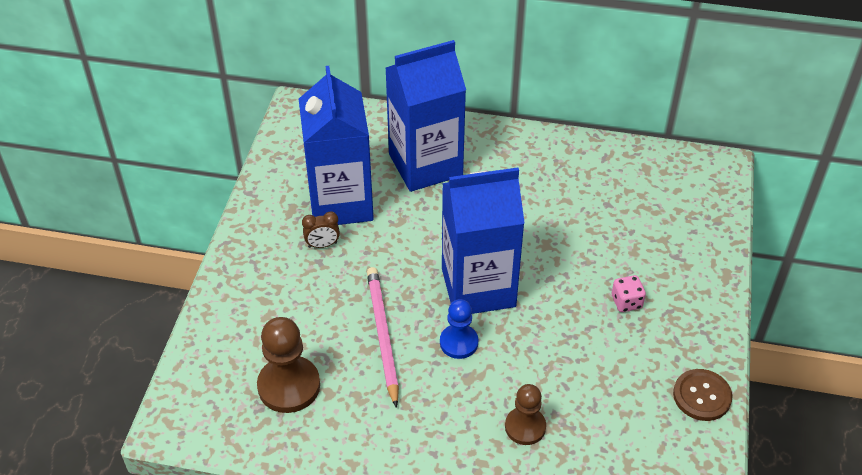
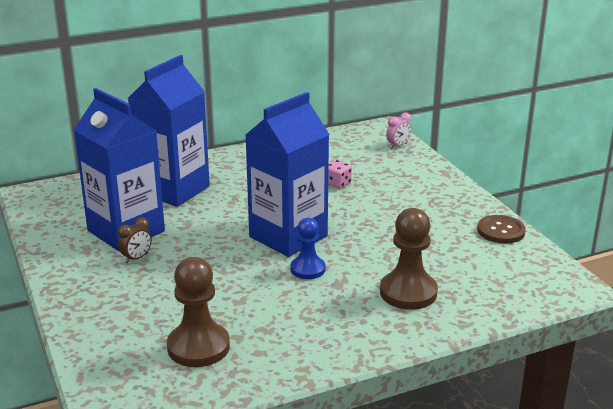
camera: 35 degrees left, 20 degrees down
(382, 335) = (244, 288): pink pencil -> none
(525, 427) = (408, 292): brown pawn -> brown pawn, size x1.56
(626, 302) = (399, 206): pink dice -> pink dice (337, 184)
(712, 206) = (398, 146): none -> pink clock

